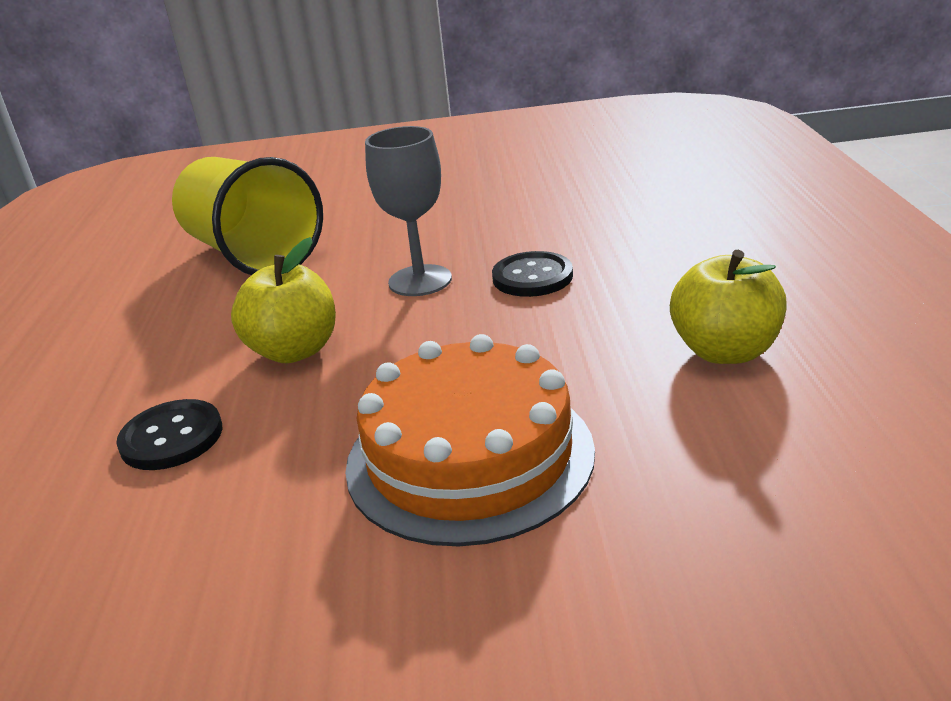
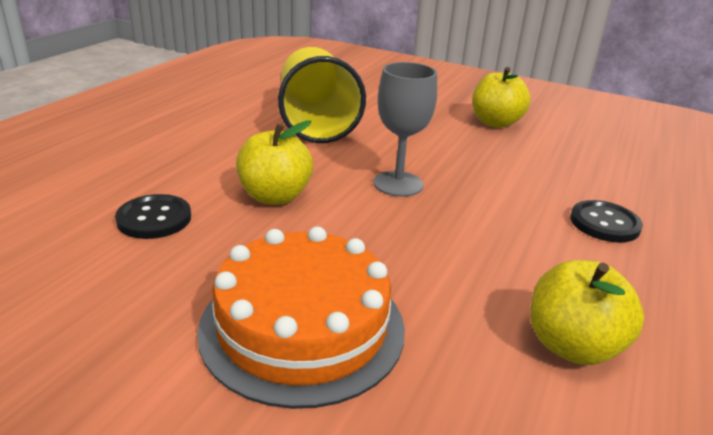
camera: 25 degrees right, 0 degrees up
(458, 178) = (495, 123): none -> yellow apple
(532, 277) = (477, 215): black button -> black button (604, 223)

